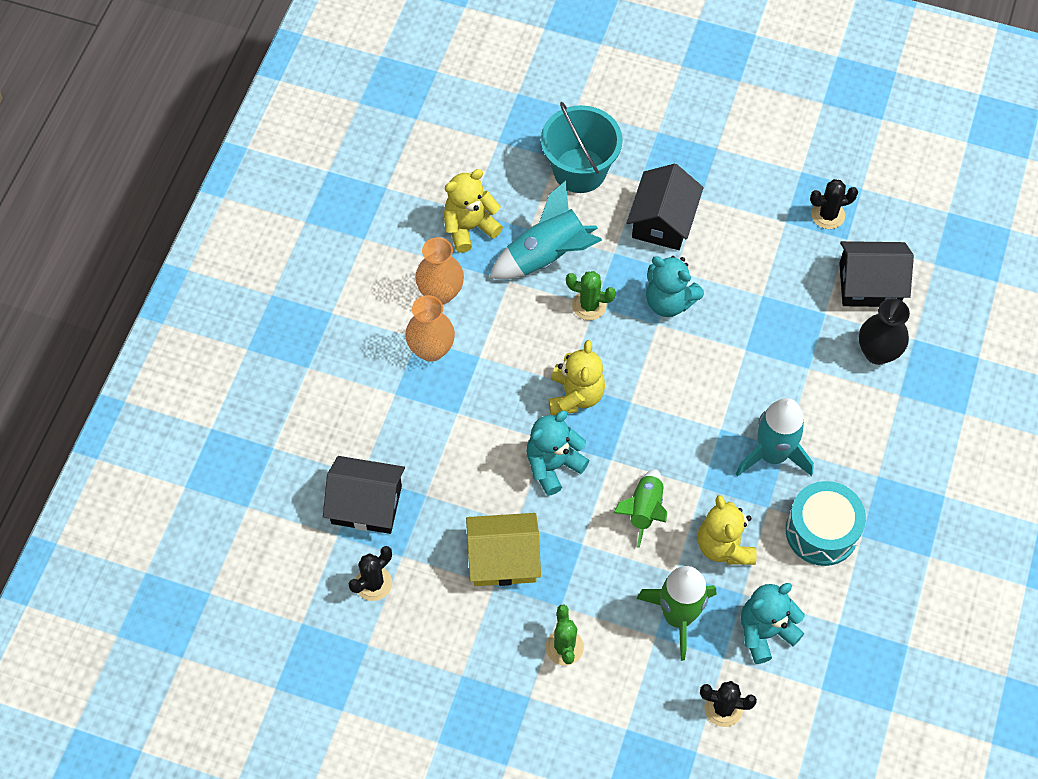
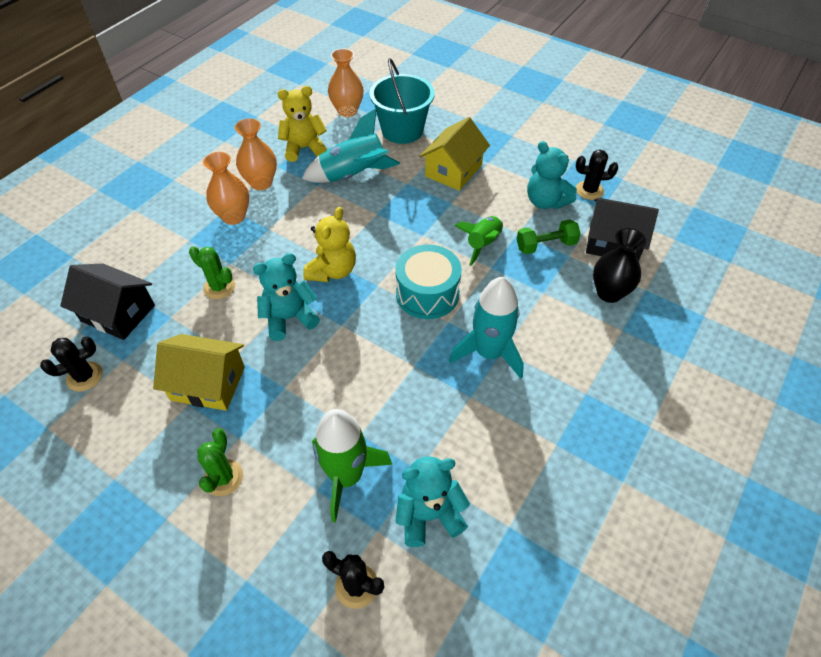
camera: 15 degrees right, 10 degrees down
(498, 153) = (347, 111): none -> orange vase
(589, 305) = (372, 212): green cactus -> green cactus (219, 287)
(644, 510) = (353, 372): green rocket -> green rocket (483, 244)
(662, 221) = (453, 170): black house -> yellow house
(669, 301) = (438, 222): turquoise teddy bear -> turquoise teddy bear (545, 201)
(724, 546) = (416, 421): yellow teddy bear -> none
(797, 306) = (546, 245): none -> green dumbbell
(821, 531) = (516, 430): turquoise drum -> turquoise drum (427, 294)

